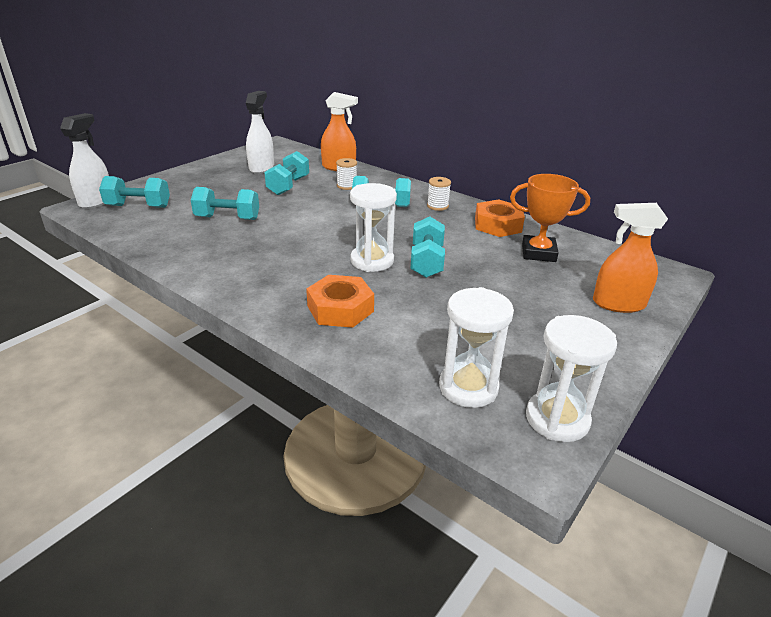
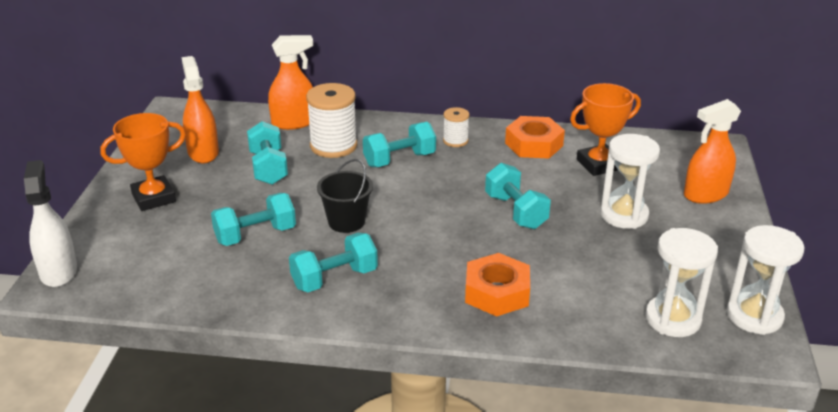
camera: 30 degrees left, 0 degrees up
(138, 206) = (125, 259): turquoise dumbbell -> turquoise dumbbell (334, 278)
(200, 182) = (154, 198): none -> orange trophy
(261, 168) = (203, 152): white spray bottle -> orange spray bottle
(295, 229) = (346, 222): none -> black bucket
(346, 186) = (333, 146): white spool -> white spool, size x1.85
(372, 261) = (466, 230): white hourglass -> white hourglass (624, 215)

